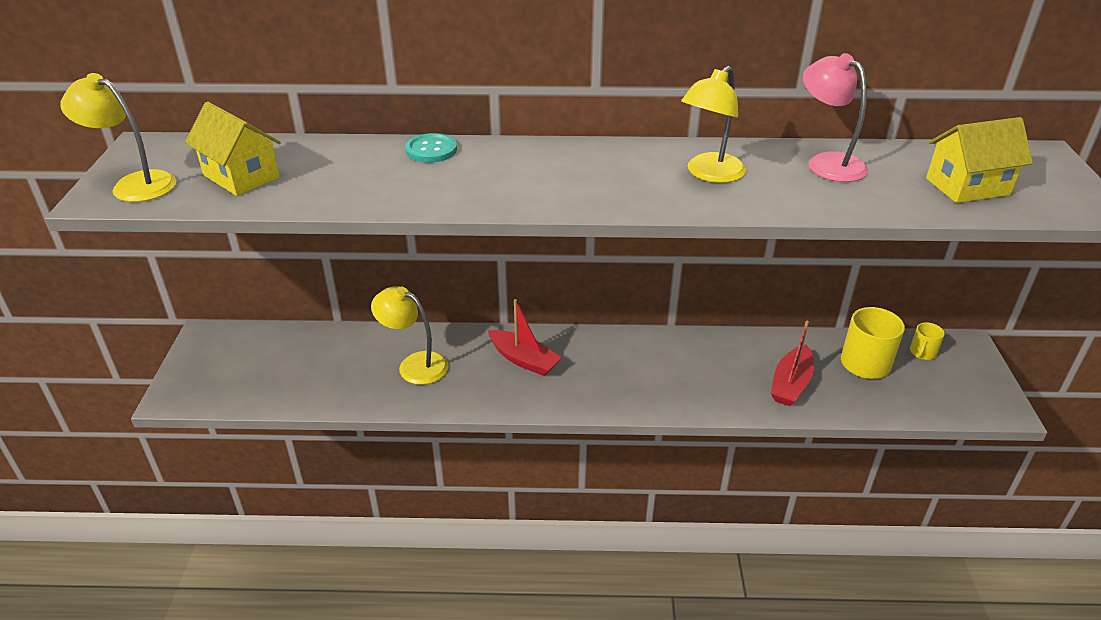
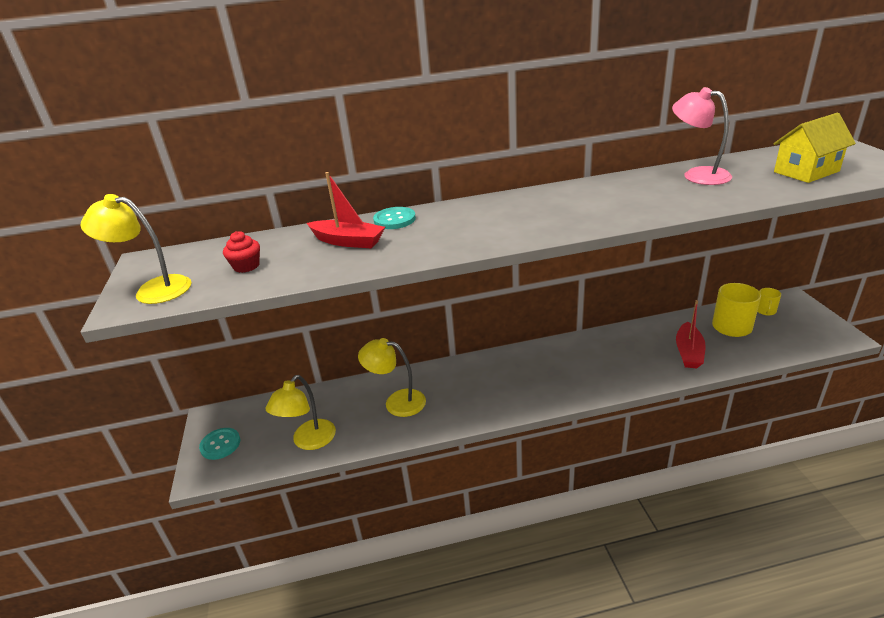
camera: 10 degrees left, 5 degrees down
(205, 368) = (220, 444): none -> turquoise button
(241, 176) = (246, 266): yellow house -> red cupcake
(524, 360) = (482, 379): red boat -> red boat (348, 241)
(709, 174) = (620, 197): yellow lamp -> yellow lamp (309, 441)

